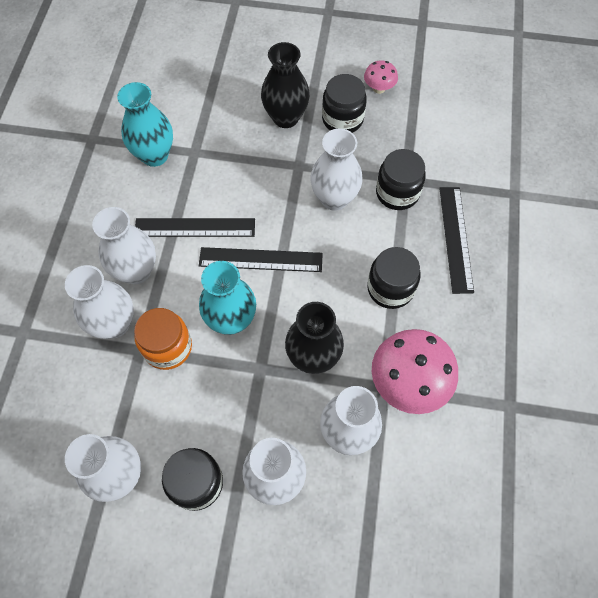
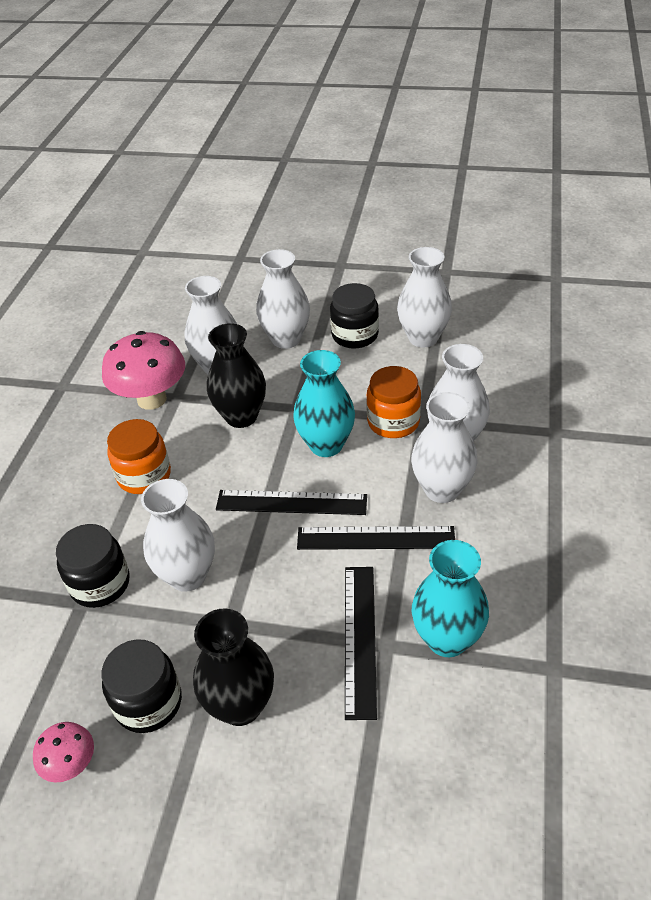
camera: 175 degrees left, 20 degrees down
(390, 288) = (144, 476): black jar -> orange jar
(456, 238) = (47, 528): black ruler -> black ruler (359, 638)

